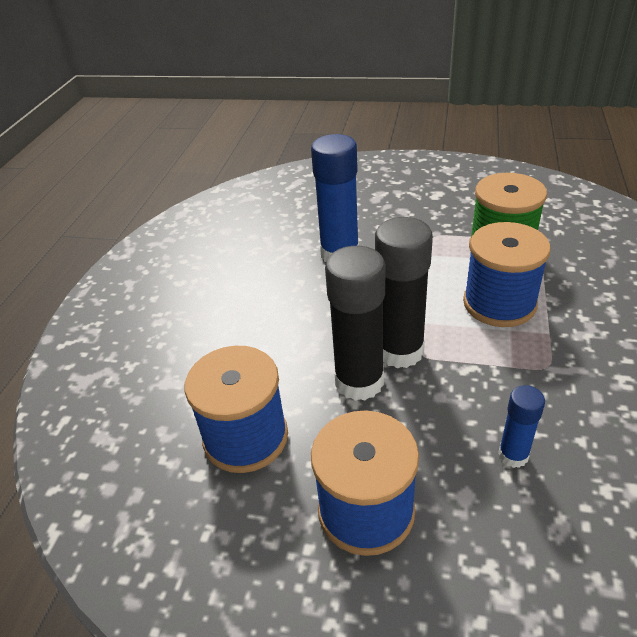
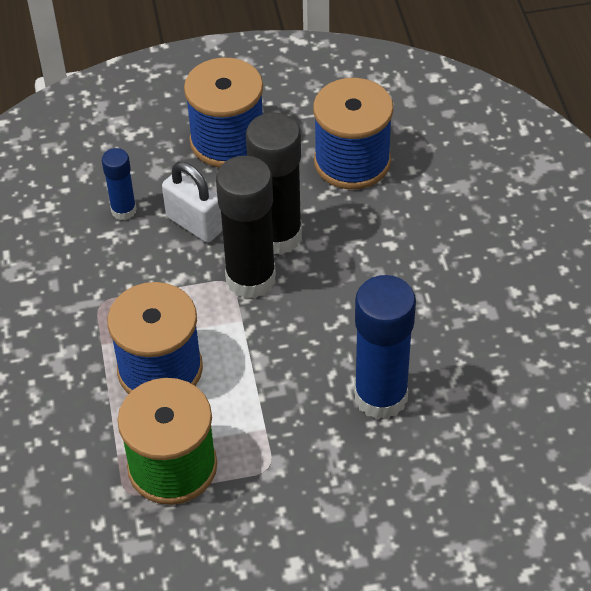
camera: 155 degrees right, 10 degrees up
(437, 416) = (194, 224): none -> white padlock

